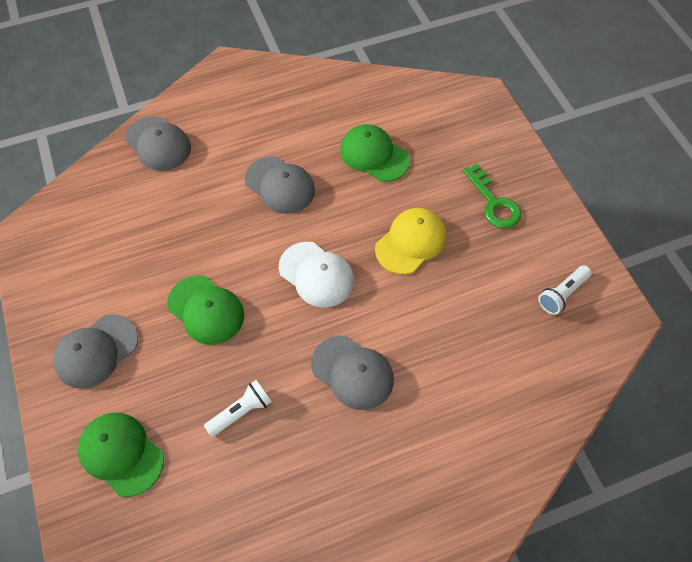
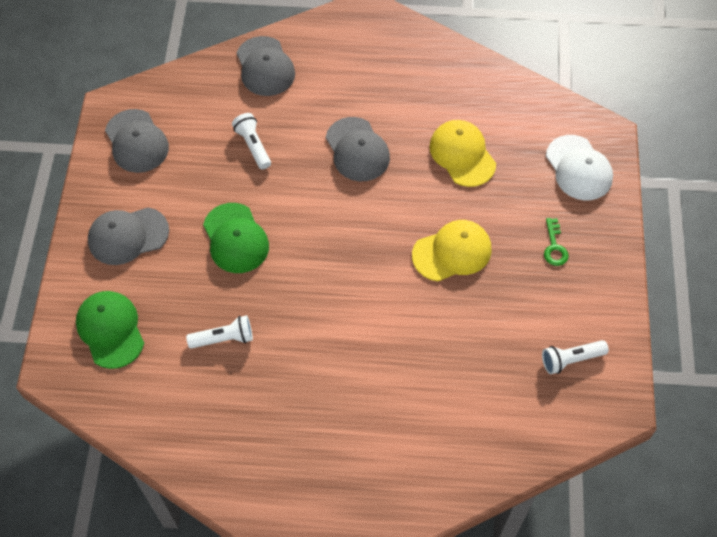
camera: 25 degrees right, 0 degrees up
(181, 218) = (253, 145): none -> white flashlight
(316, 274) = (348, 247): white cap -> white cap (578, 168)
(352, 372) = (336, 346): grey cap -> grey cap (136, 141)
(374, 155) = (462, 154): green cap -> yellow cap
(494, 203) = (554, 247): green key -> green key, size x0.64

